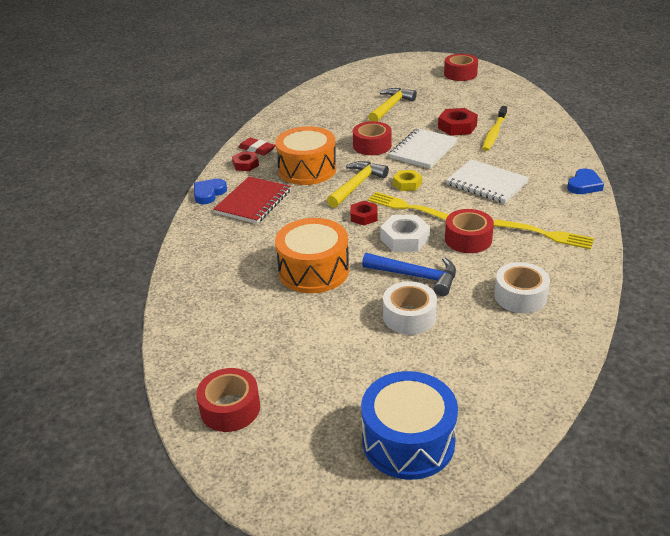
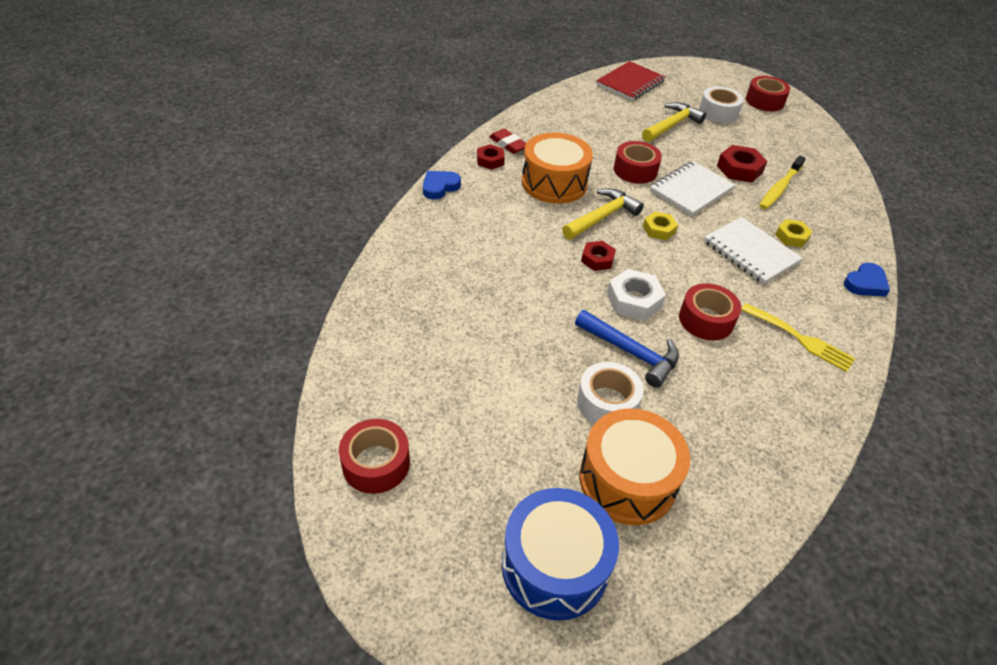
camera: 10 degrees right, 10 degrees up
(253, 202) = (483, 210): red notebook -> red notebook (630, 83)
(313, 270) = (520, 314): orange drum -> orange drum (627, 480)
(406, 207) = (649, 259): yellow fork -> none
(515, 165) = (791, 237): none -> yellow nut
(520, 296) = (743, 412): white tape -> white tape (718, 112)

